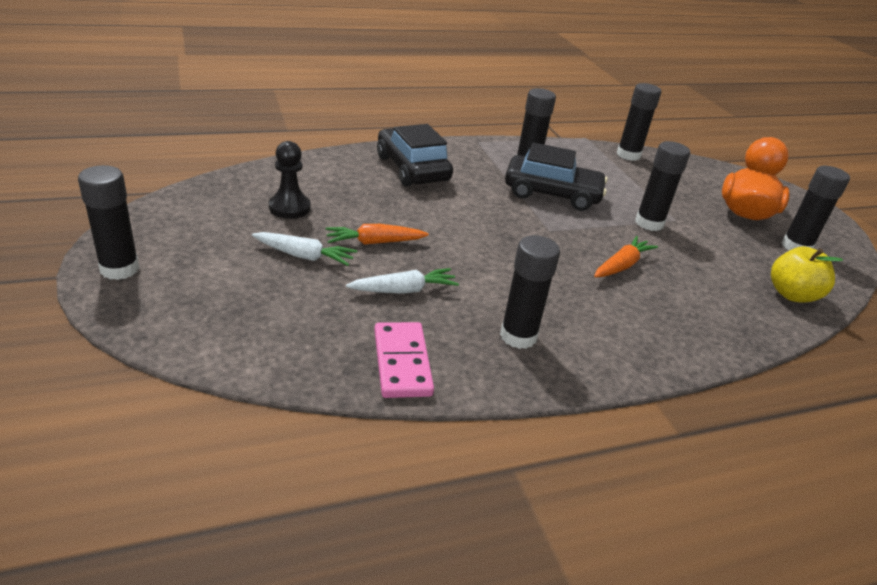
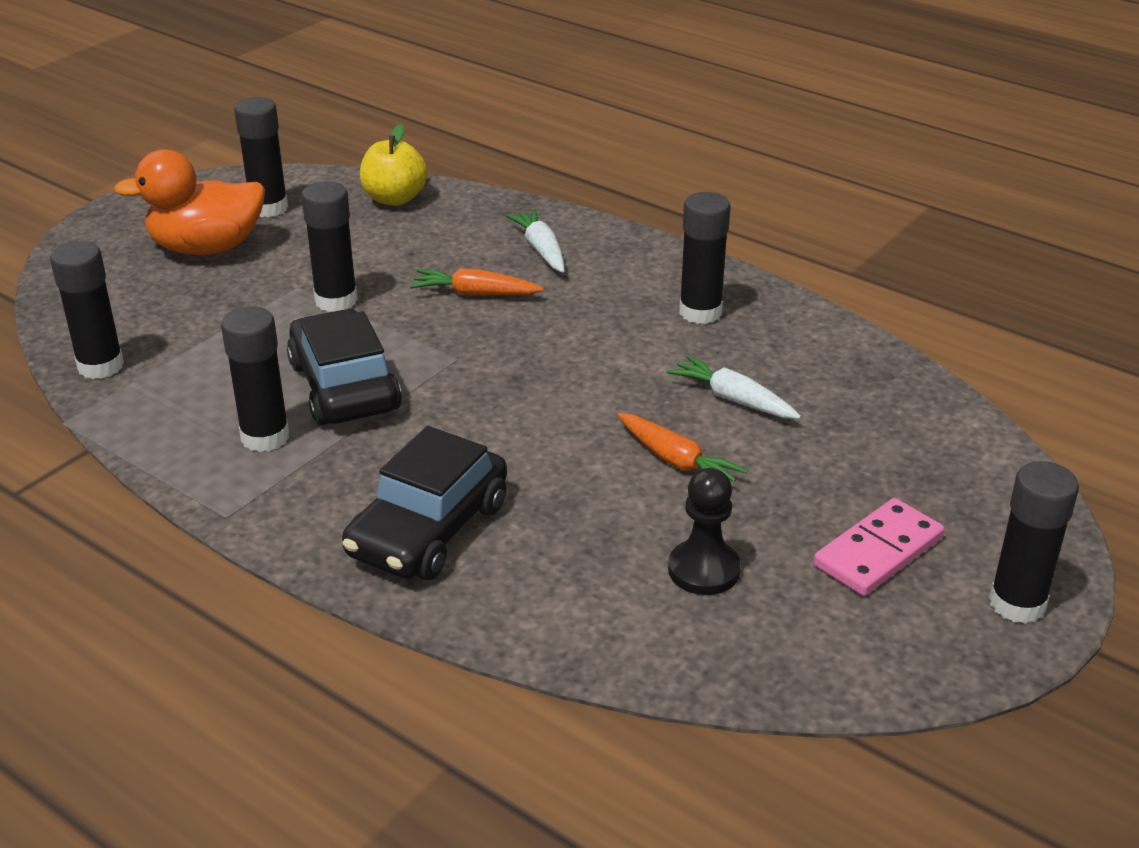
camera: 120 degrees left, 0 degrees up
(304, 256) = (781, 493): white carrot -> white carrot (541, 250)
(402, 362) = (834, 353): pink domino -> pink domino (878, 551)

